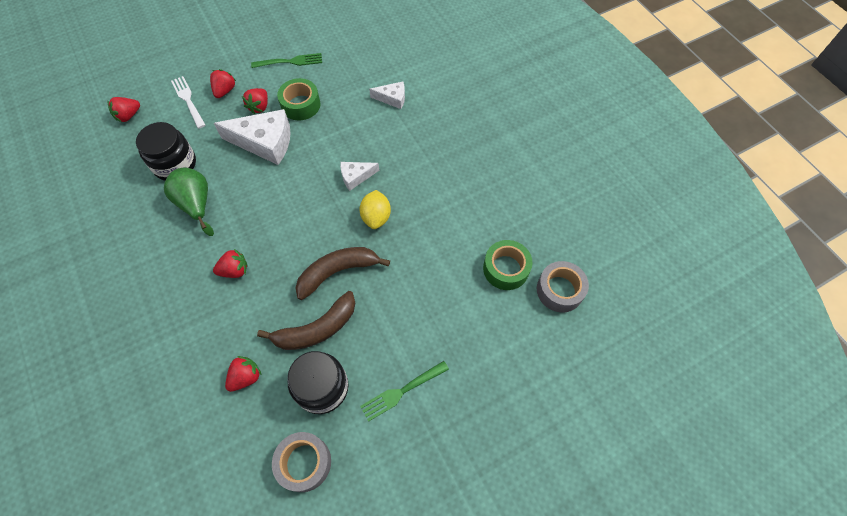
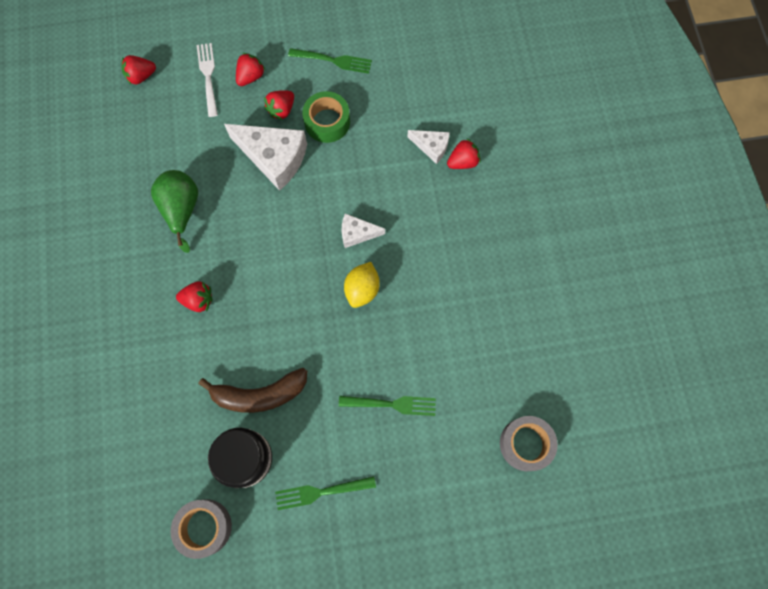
camera: 20 degrees right, 10 degrees up
(175, 164) = (173, 153): black jar -> none
(246, 377) = (176, 420): red strawberry -> red strawberry (463, 162)
(338, 272) = (301, 339): brown banana -> none
(435, 297) = (391, 404): none -> green fork
(506, 269) = (477, 399): green tape -> none

